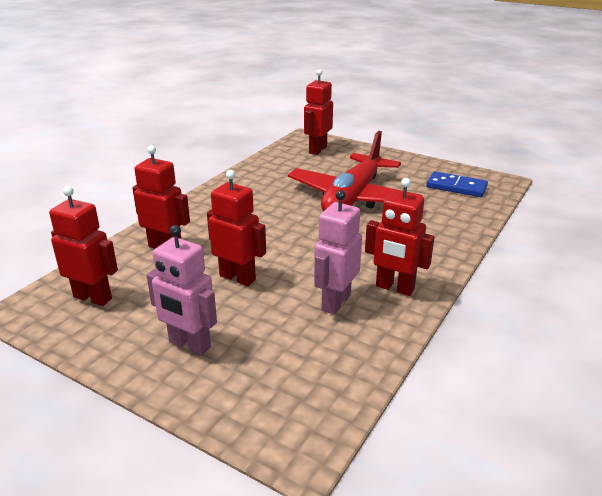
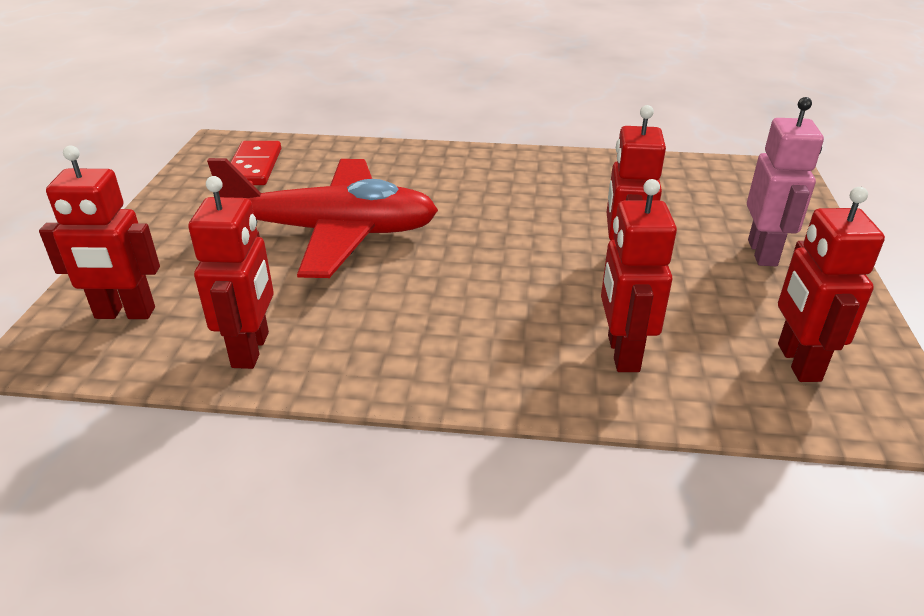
camera: 115 degrees left, 5 degrees up
(335, 302) = (596, 193): pink robot -> none
(394, 288) = (537, 169): red robot -> red robot (251, 350)
(456, 187) = (254, 167): blue domino -> red domino

